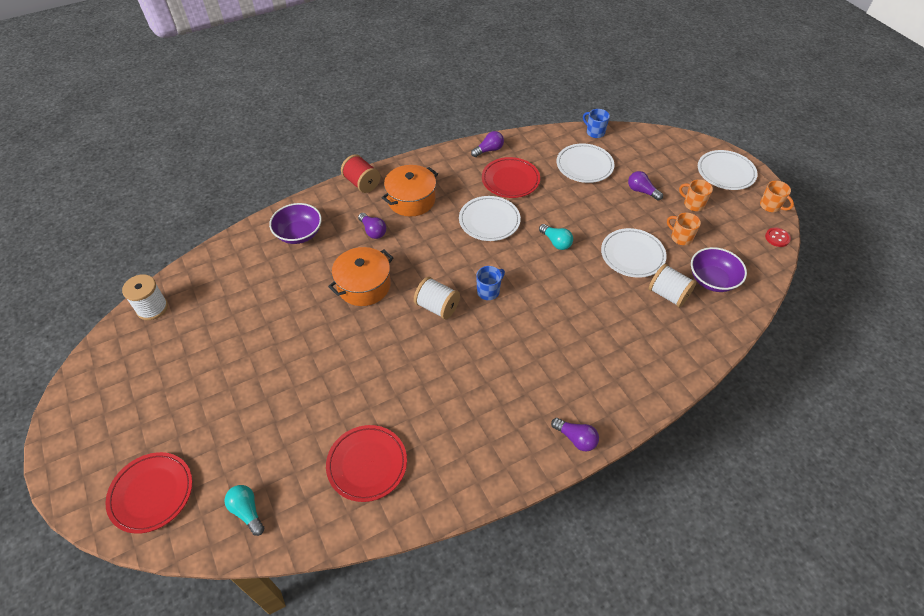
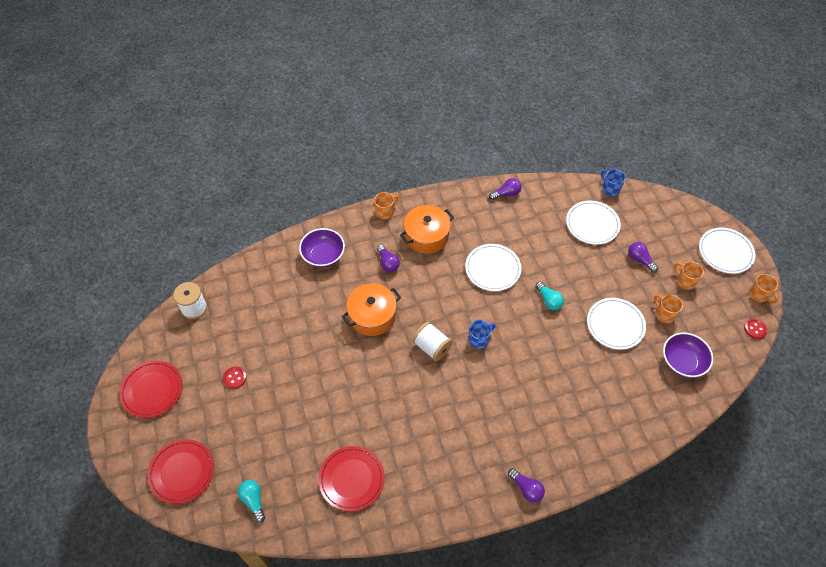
camera: 10 degrees right, 5 degrees up
(209, 375) = (234, 378): none -> red button
(362, 183) = (385, 212): red spool -> orange mug
(510, 180) = (520, 229): red plate -> red plate (152, 390)
(668, 294) = (638, 369): white spool -> none

